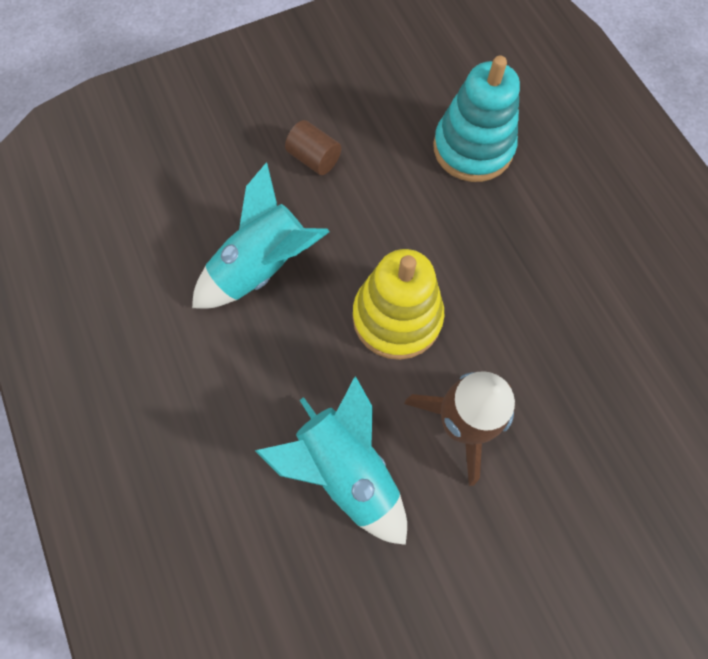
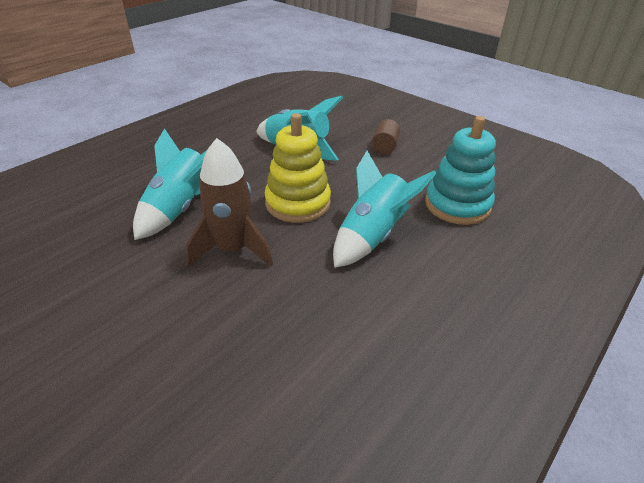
camera: 65 degrees right, 30 degrees down
(493, 262) = (372, 235): none -> turquoise rocket

